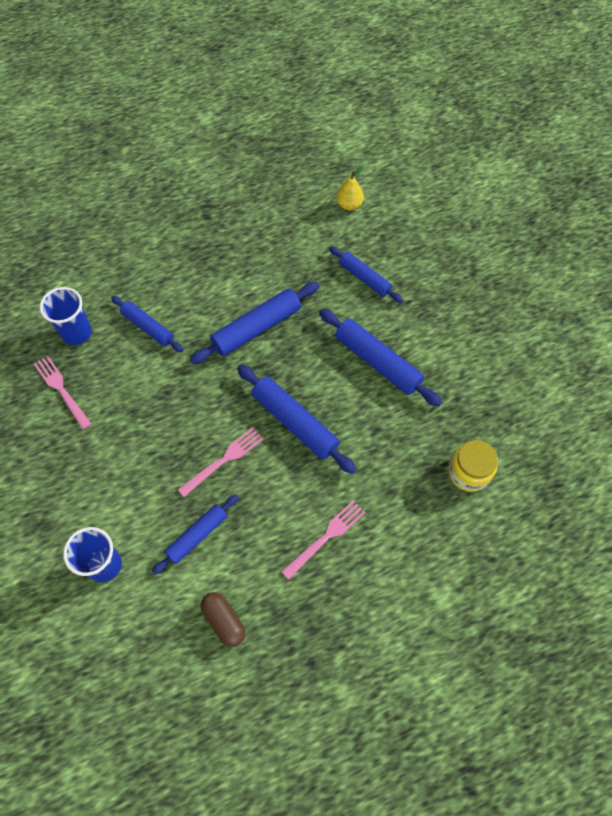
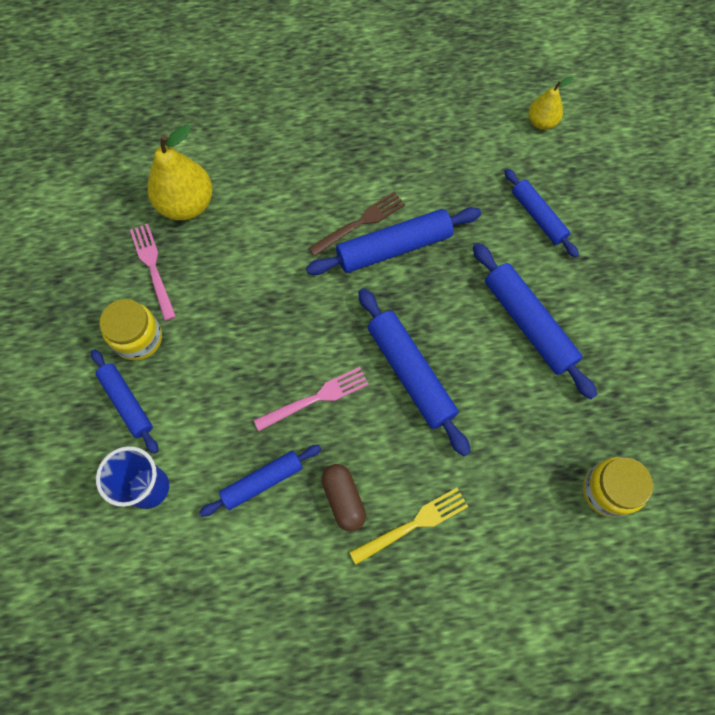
camera: 15 degrees right, 5 degrees up
(64, 449) = (138, 338): none -> yellow jar
(77, 333) = (186, 205): blue cup -> yellow pear
(148, 327) = (268, 217): blue rolling pin -> blue rolling pin (127, 403)
(224, 621) = (267, 593): brown capsule -> brown capsule (343, 499)
(225, 314) = (360, 222): none -> brown fork
(326, 537) = (413, 524): pink fork -> yellow fork

